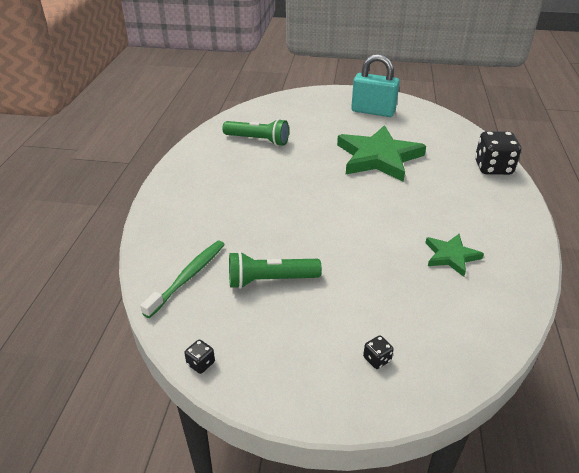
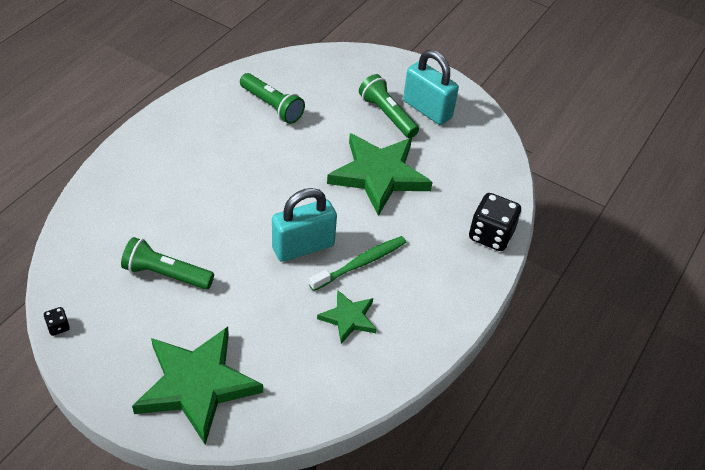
camera: 20 degrees right, 10 degrees up
(188, 277) = (100, 242): green toothbrush -> green toothbrush (360, 263)
(348, 122) = (387, 115): none -> green flashlight
(367, 220) = (303, 247): none -> turquoise padlock
(377, 359) = (197, 385): black dice -> green star

